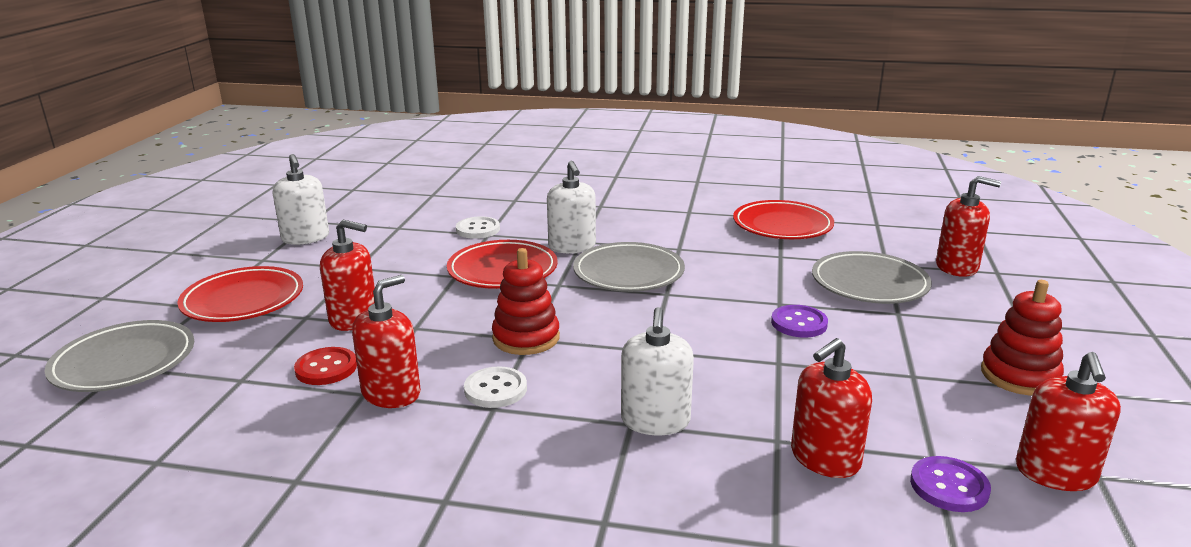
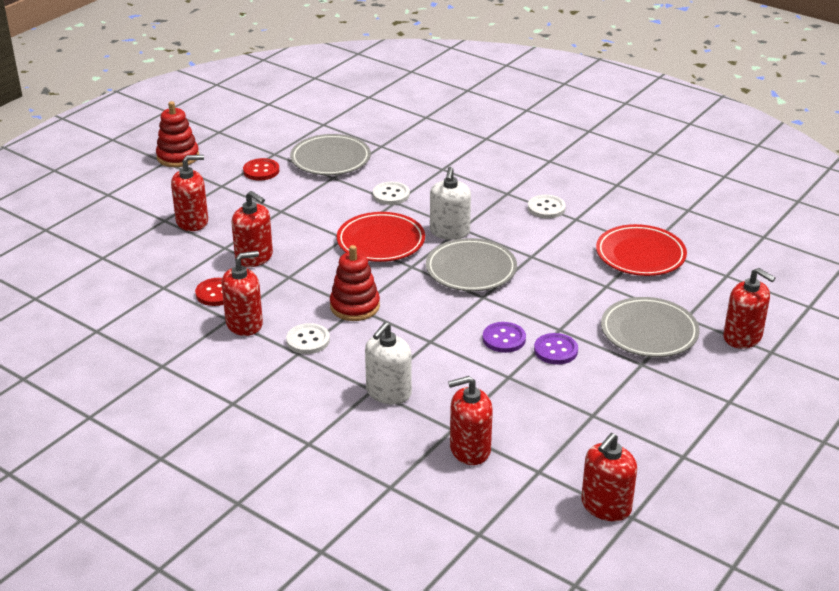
camera: 25 degrees right, 10 degrees up
(124, 362) = (103, 254): grey plate -> grey plate (330, 159)
(243, 300) = (192, 221): red plate -> red soap dispenser
(305, 238) = (261, 171): white soap dispenser -> red button
(651, 209) = (546, 208): none -> white button
(949, 486) = (527, 491): purple button -> purple button (504, 339)
(1019, 376) = (670, 439): red stacking toy -> red stacking toy (178, 157)

